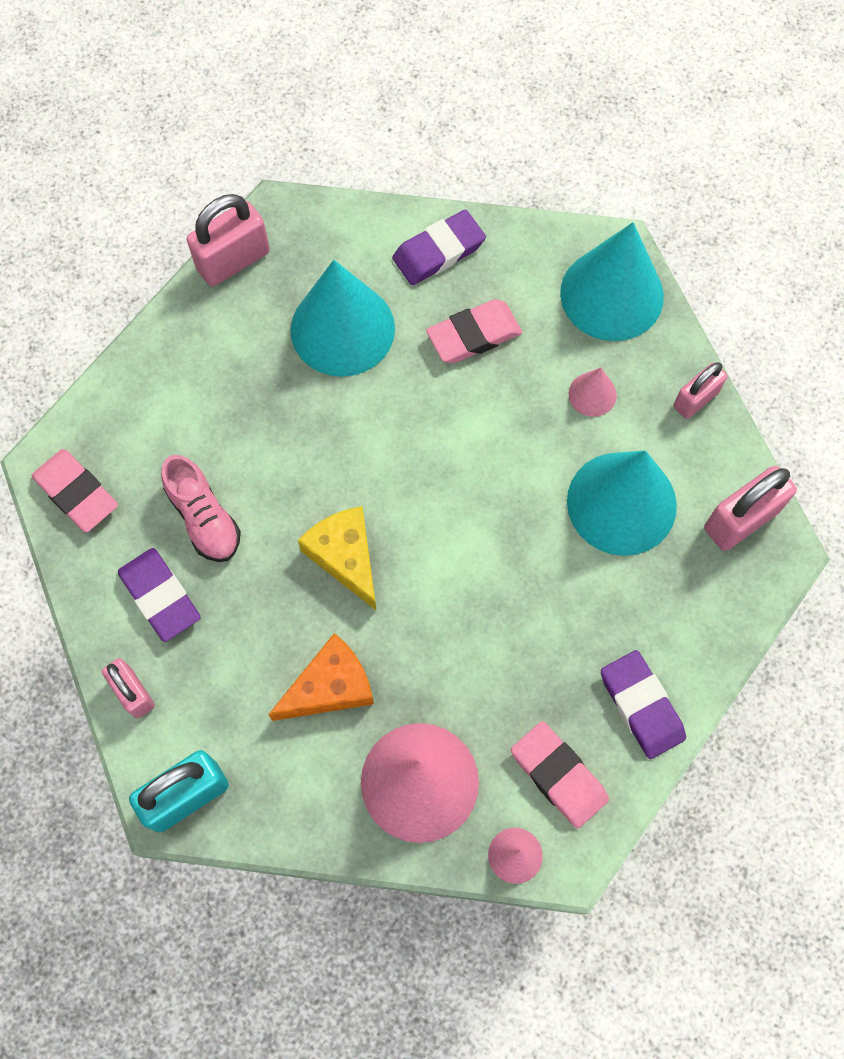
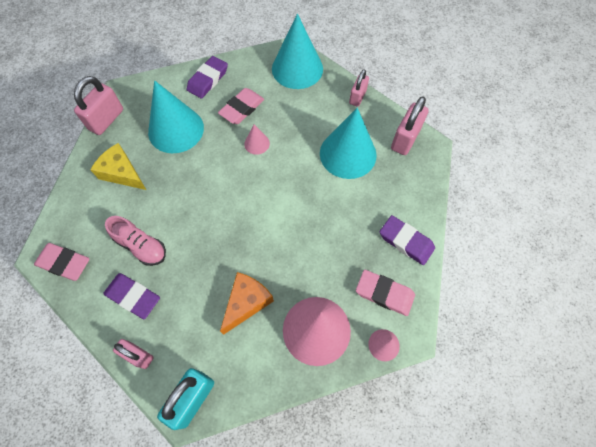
camera: 25 degrees left, 5 degrees down
(345, 557) = (225, 234): yellow cheese -> yellow cheese (122, 173)
(592, 394) = (310, 113): pink cone -> pink cone (257, 143)

